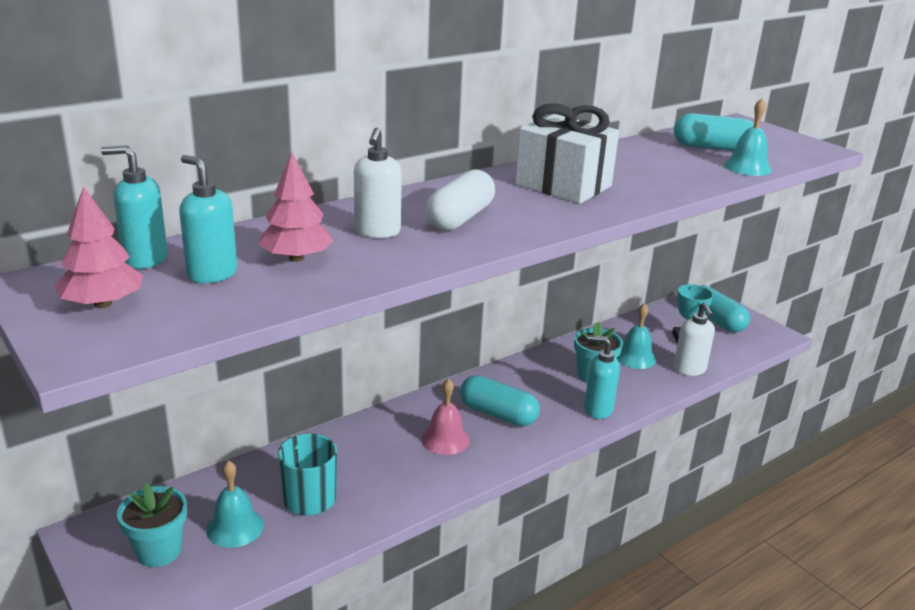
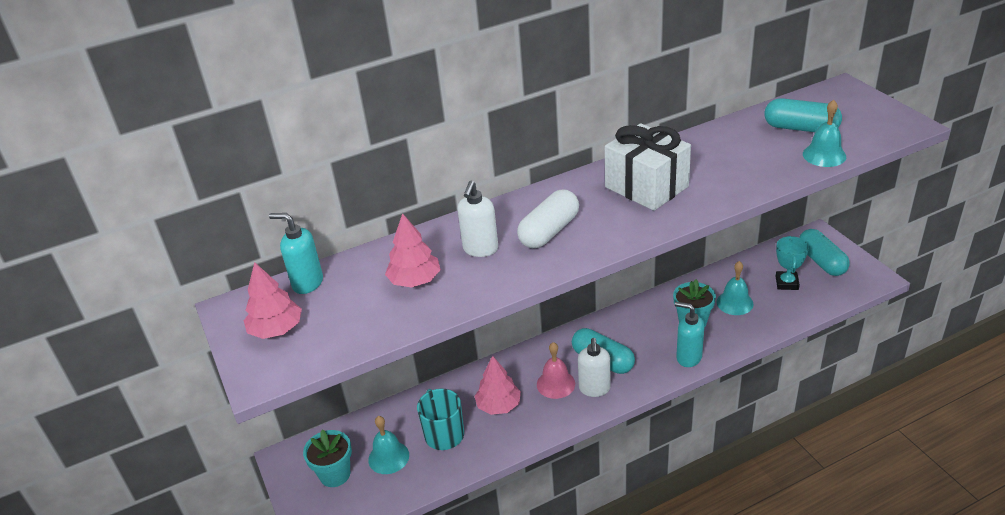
camera: 15 degrees right, 10 degrees up
(212, 274) = (352, 298): turquoise soap dispenser -> none
(377, 464) = (498, 405): none -> pink tree
(689, 369) = (781, 316): white soap dispenser -> white soap dispenser (594, 389)

